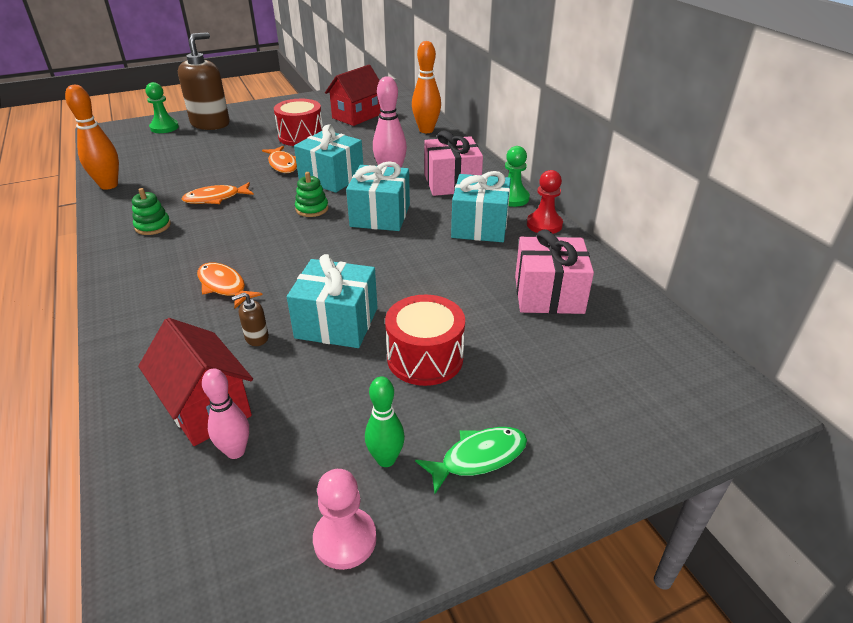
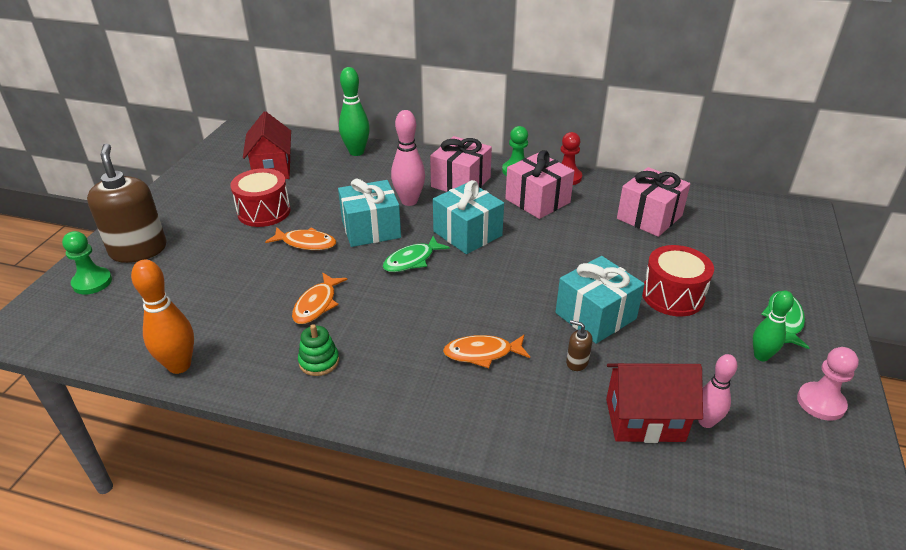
camera: 50 degrees left, 0 degrees up
(256, 338) = (577, 362): brown soap dispenser -> brown soap dispenser turned 105 degrees clockwise
(312, 209) = (412, 260): green stacking toy -> green fish
(426, 130) = (356, 152): orange bowling pin -> green bowling pin
(480, 226) = (537, 201): turquoise gift -> pink gift

